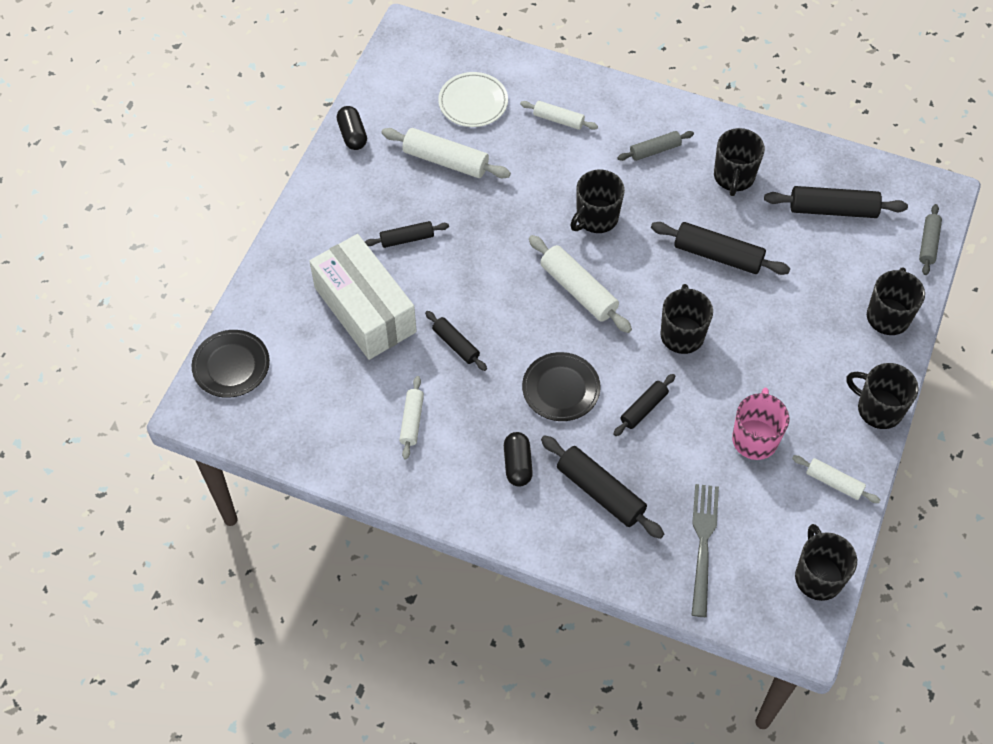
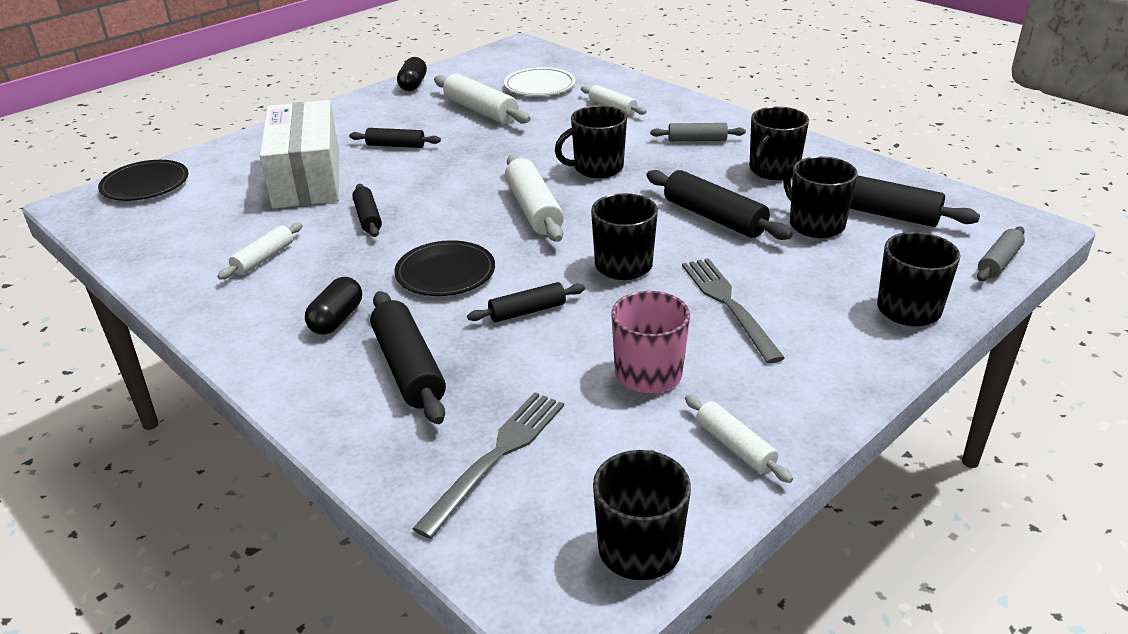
camera: 25 degrees right, 25 degrees down
(773, 353) = (729, 305): none -> grey fork
(878, 409) = (848, 389): black mug -> black mug (815, 225)

